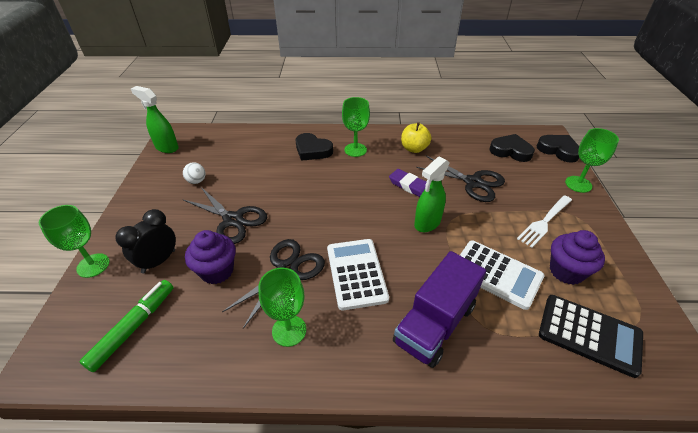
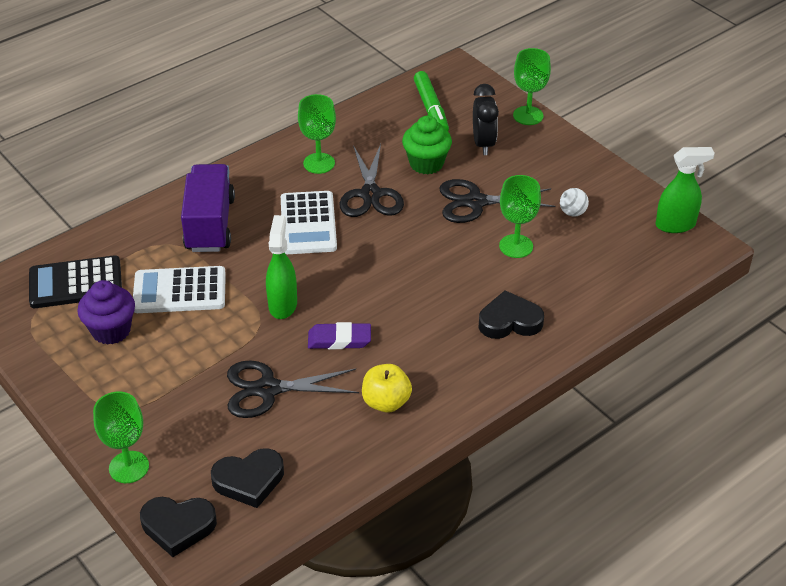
camera: 140 degrees right, 0 degrees up
(217, 271) = (426, 163): purple cupcake -> green cupcake
(355, 150) = (459, 354): green goblet -> green goblet (516, 246)
(356, 273) = (308, 223): white calculator -> white calculator turned 45 degrees clockwise
(544, 221) = (153, 379): white fork -> none

